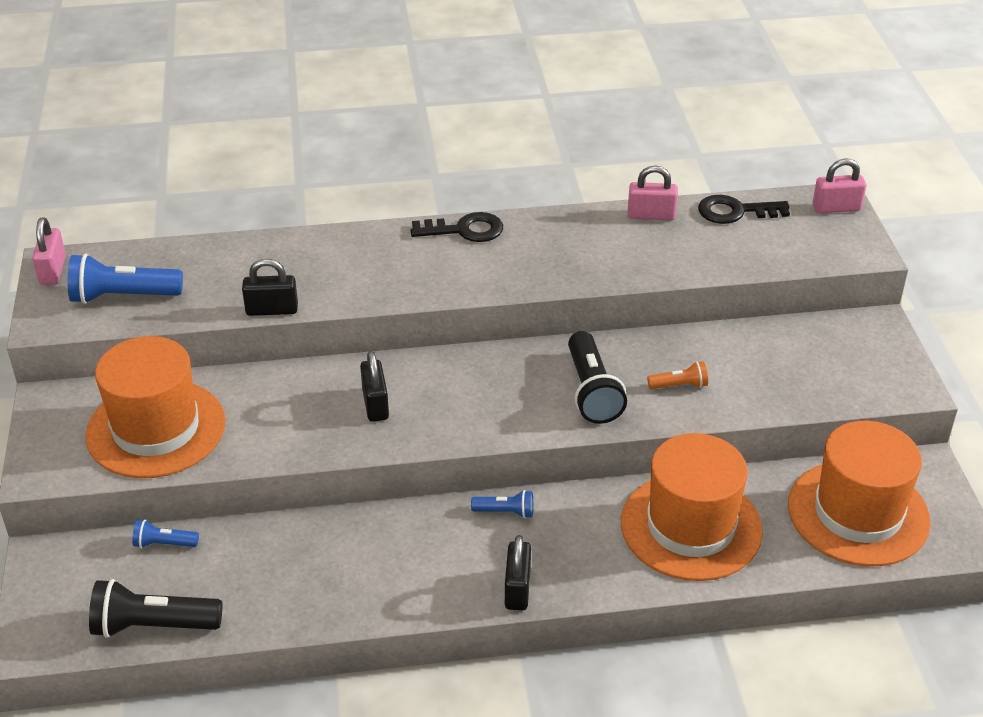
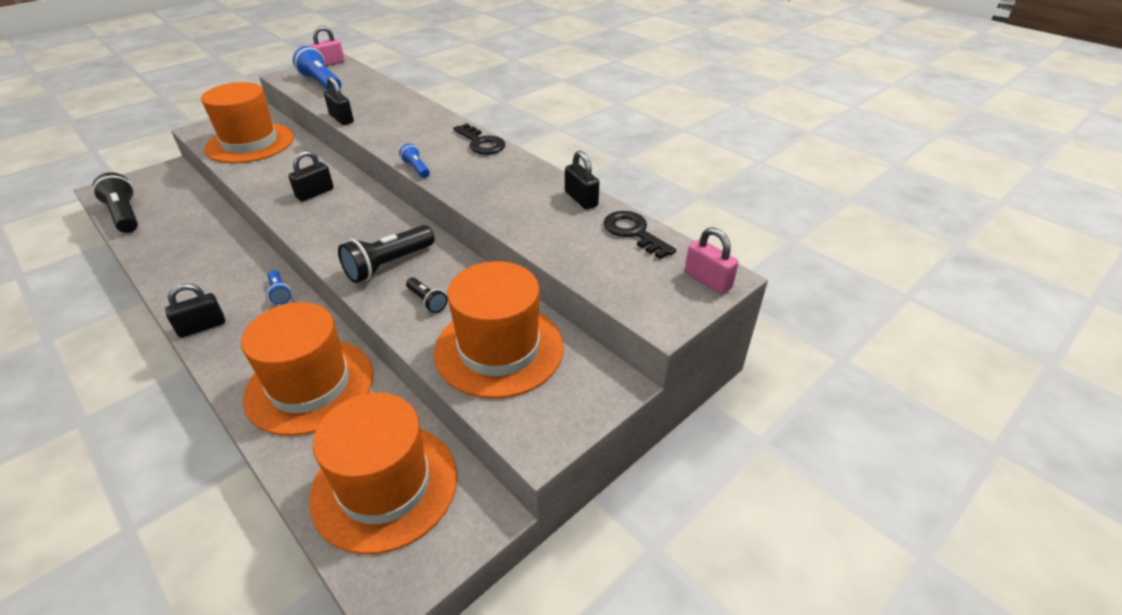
camera: 55 degrees right, 0 degrees up
(164, 544) = (193, 194): blue flashlight -> blue flashlight (416, 168)
(651, 215) = (581, 199): pink padlock -> black padlock
(679, 385) = (427, 301): orange flashlight -> black flashlight
(787, 367) = (499, 349): none -> orange hat

